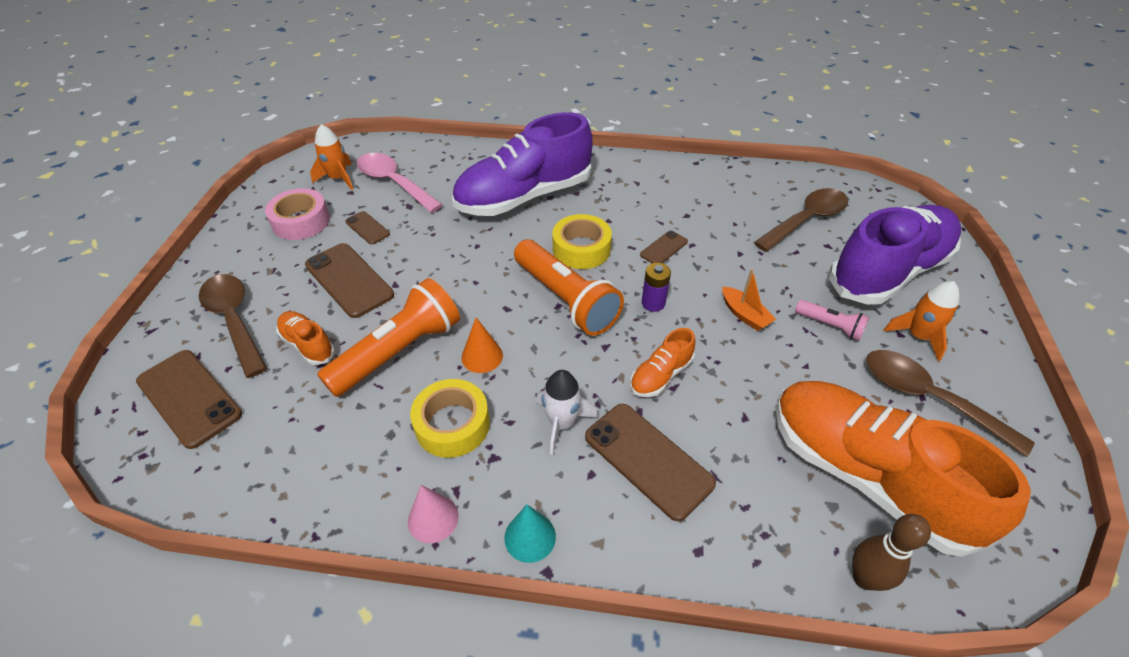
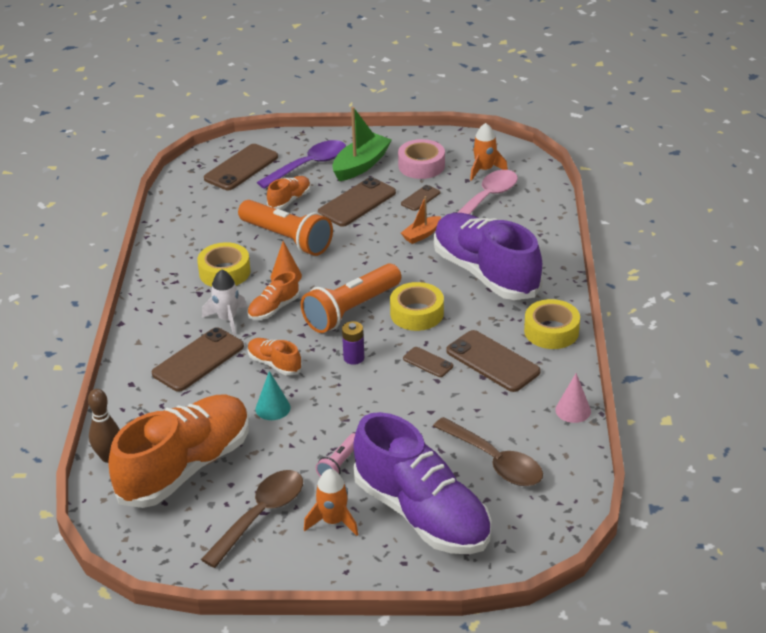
camera: 85 degrees right, 10 degrees down
(234, 320) = (309, 165): brown spoon -> purple spoon
(266, 271) = (361, 165): none -> green boat
(433, 518) = (156, 276): pink cone -> pink cone (573, 410)
(530, 537) = (143, 314): turquoise cone -> turquoise cone (273, 408)
(548, 372) = (273, 309): none -> orange shoe
(623, 168) = (551, 331): none -> yellow tape
(664, 206) = (492, 361): none -> brown phone
(744, 315) = (346, 411): orange boat -> orange boat (421, 235)

